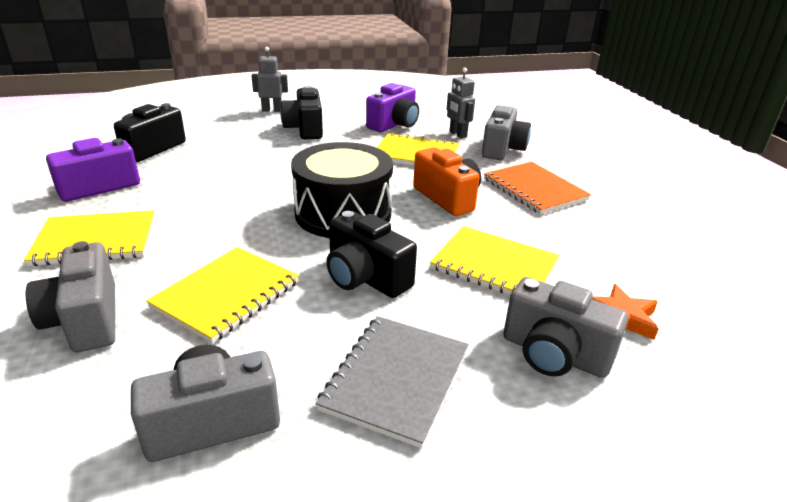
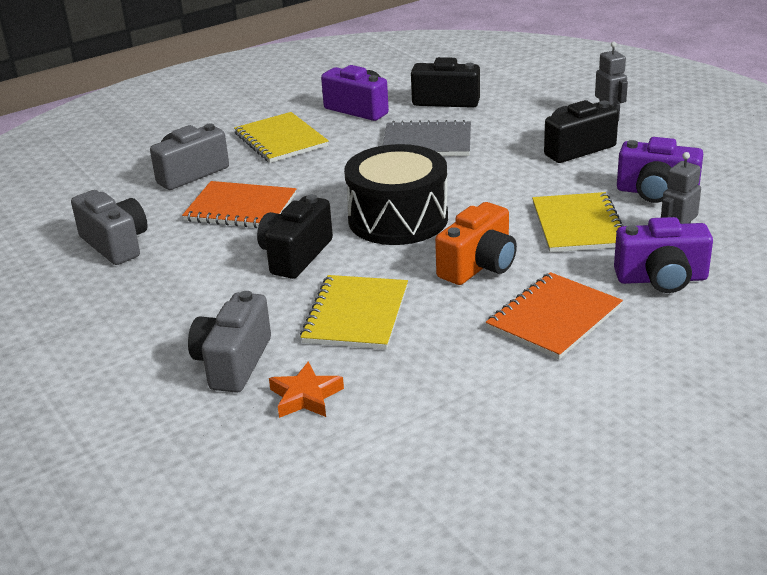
camera: 75 degrees right, 0 degrees up
(226, 295) = (241, 208): yellow notebook -> orange notebook
(396, 379) = (175, 297): grey notebook -> grey notebook (427, 142)
(502, 149) = (661, 279): grey camera -> purple camera

